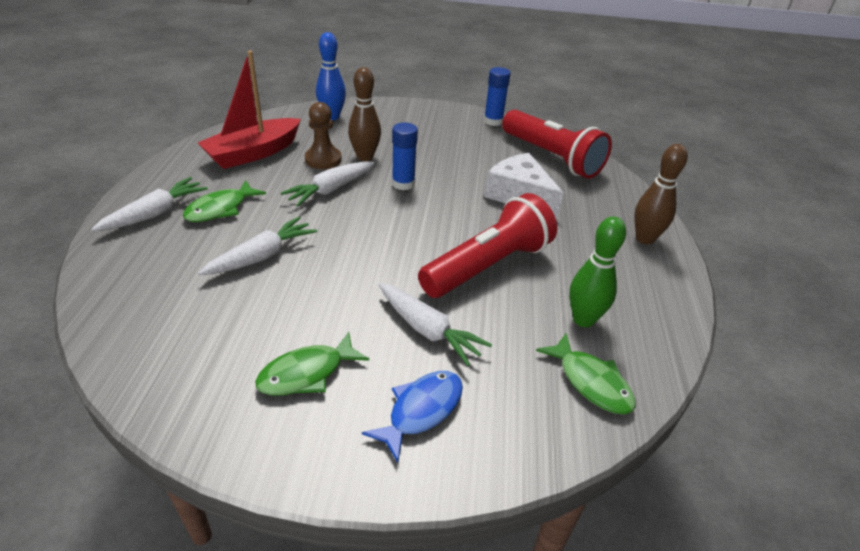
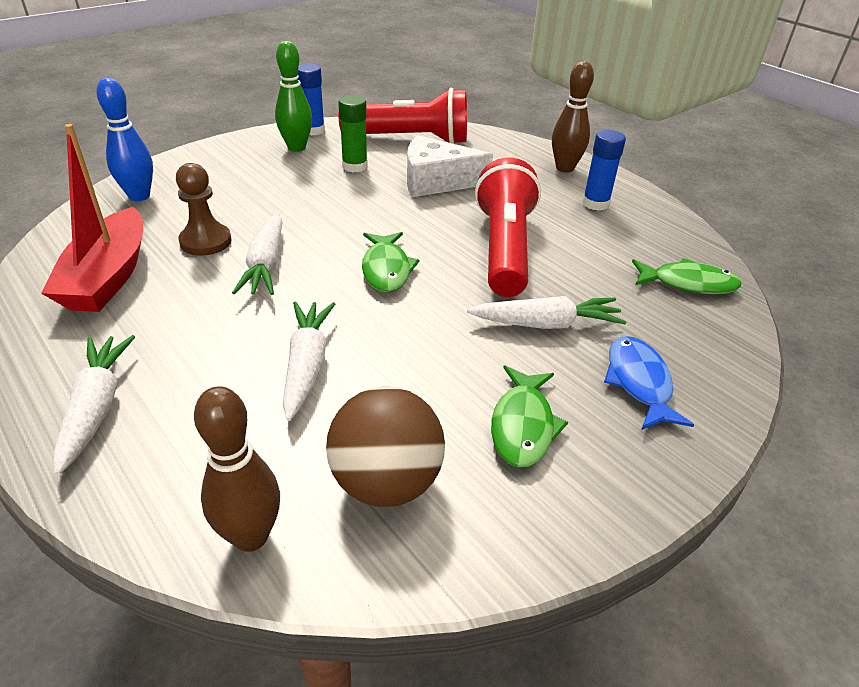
camera: 45 degrees left, 0 degrees up
(197, 341) = (386, 482): none -> brown ball
(220, 209) = (174, 351): green fish -> green fish (386, 269)
(365, 157) = (246, 217): brown bowling pin -> brown bowling pin (250, 536)
(403, 184) = (326, 222): blue glue stick -> blue glue stick (595, 203)
(480, 158) = (354, 166): none -> green glue stick
(583, 319) = (620, 246): green bowling pin -> green bowling pin (296, 148)

